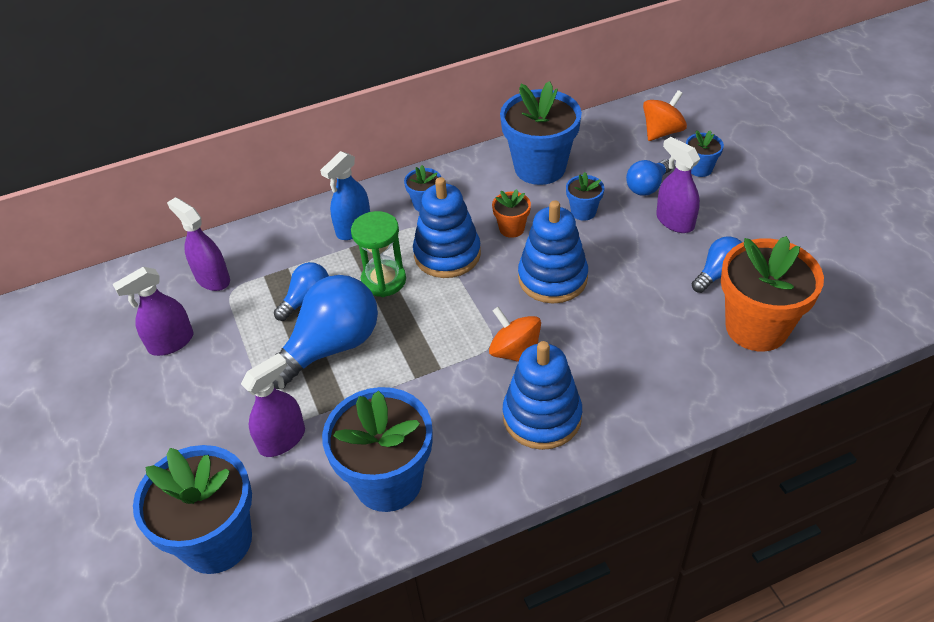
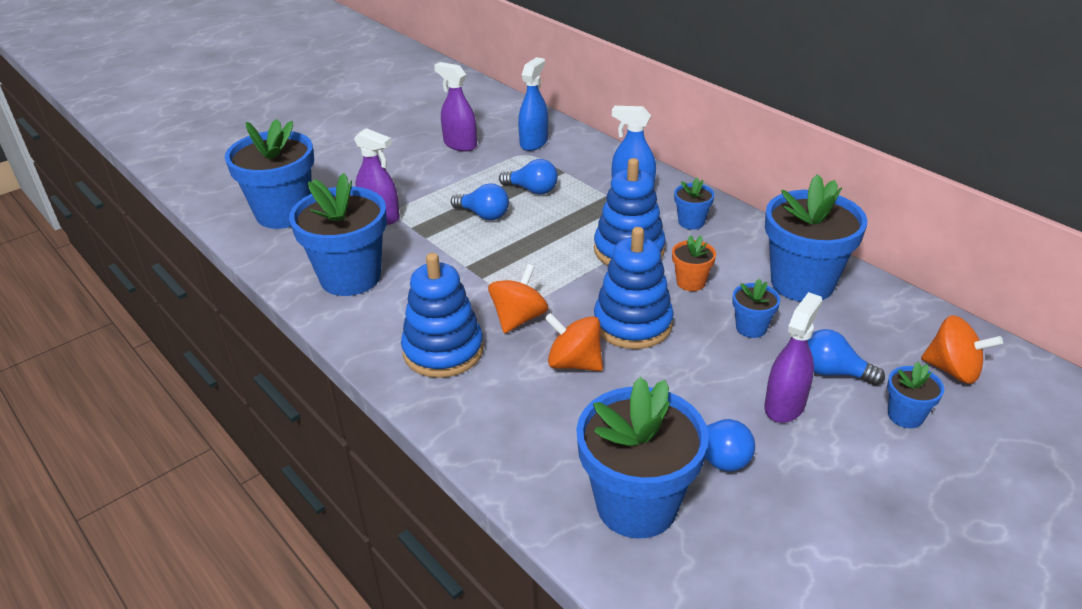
camera: 70 degrees right, 10 degrees down
(212, 279) = (534, 142): purple spray bottle -> blue spray bottle
(331, 347) = (483, 215): blue light bulb -> blue light bulb, size x0.53
(383, 280) = (575, 222): green hourglass -> none
(590, 327) = (574, 363): none -> orange spinning top
(756, 327) = (636, 505): orange flower pot -> blue flower pot

